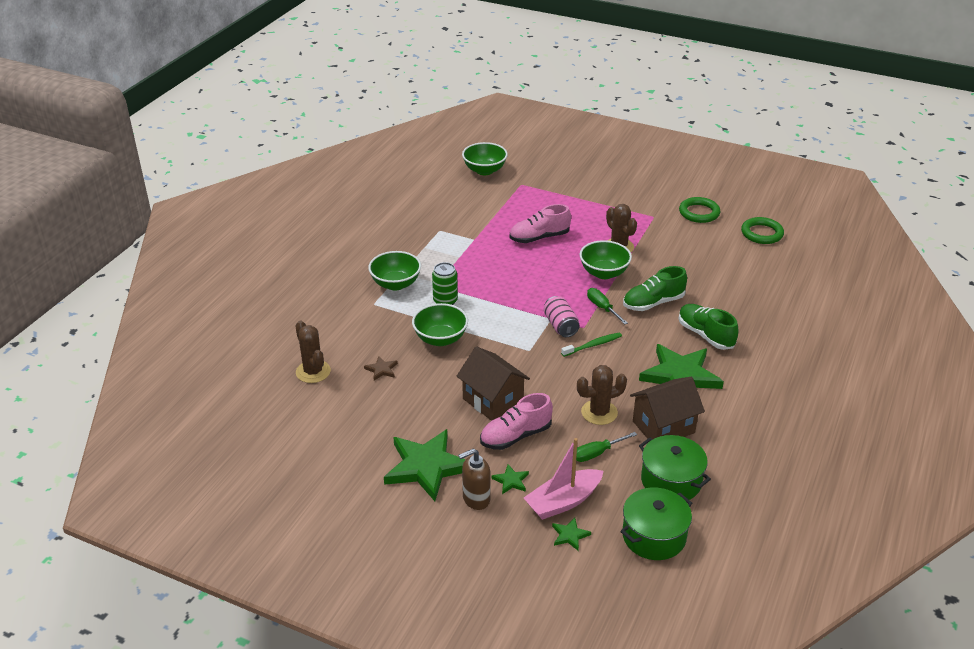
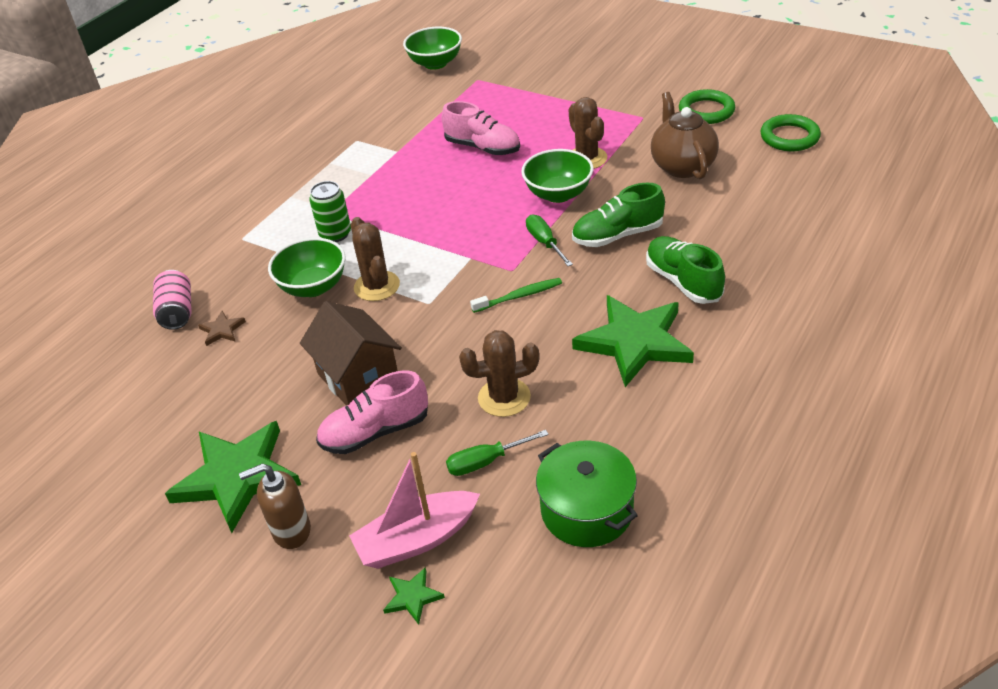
camera: 10 degrees right, 5 degrees up
(313, 372) = (132, 332): brown cactus -> brown cactus (377, 286)
(396, 284) = (278, 211): green bowl -> none
(511, 481) = (349, 503): green star -> none
(539, 237) = (483, 147): pink shoe -> pink shoe turned 135 degrees counterclockwise
(560, 326) = (481, 268): pink can -> pink can (177, 312)
(654, 536) = (540, 604): green pot -> none
(663, 427) = (593, 422): brown house -> none
(689, 253) = (682, 166): none -> brown teapot

